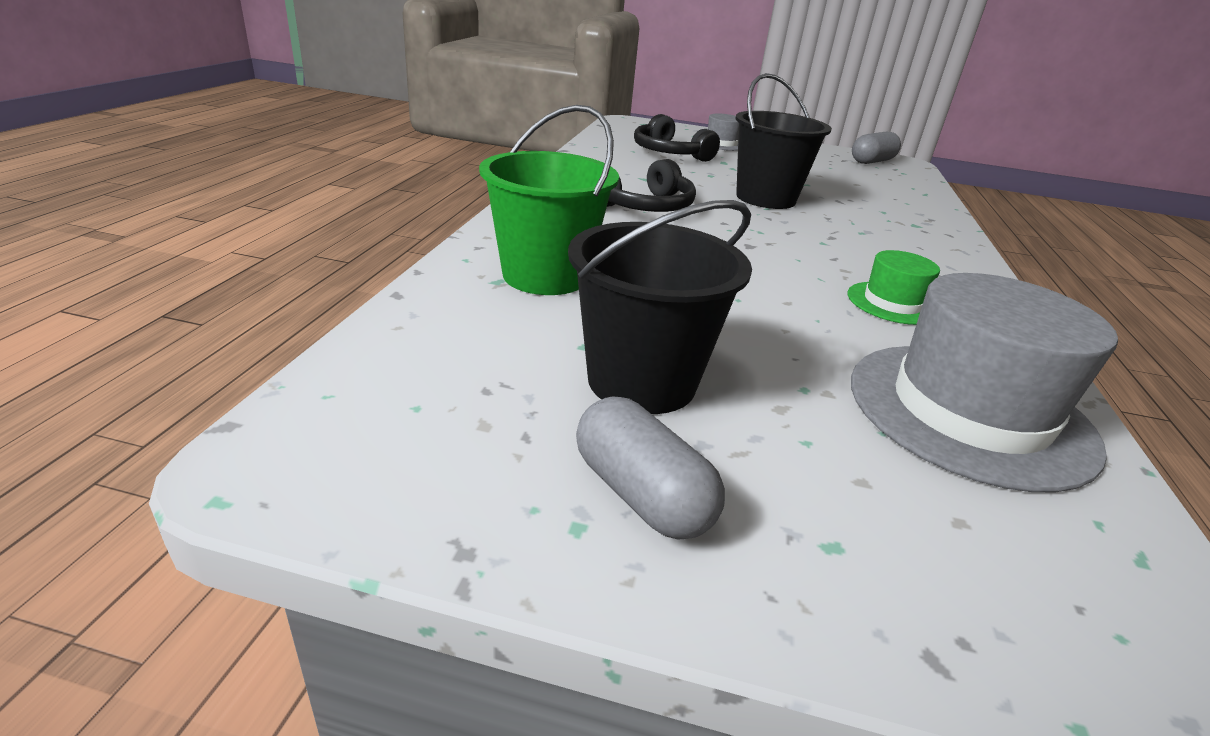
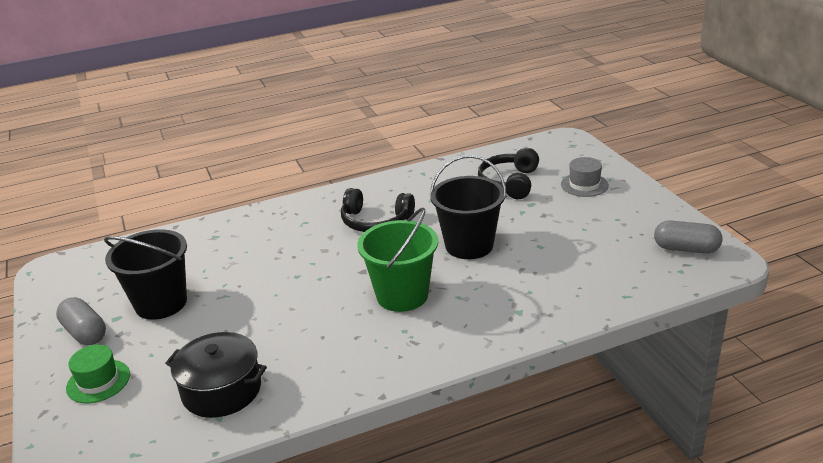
camera: 60 degrees right, 0 degrees up
(545, 276) = (235, 242): green bucket -> green bucket (402, 295)
(641, 494) = (85, 333): grey capsule -> grey capsule turned 60 degrees counterclockwise
(892, 303) = (336, 338): green hat -> green hat (98, 381)
(969, 411) = (222, 390): grey hat -> black pot

